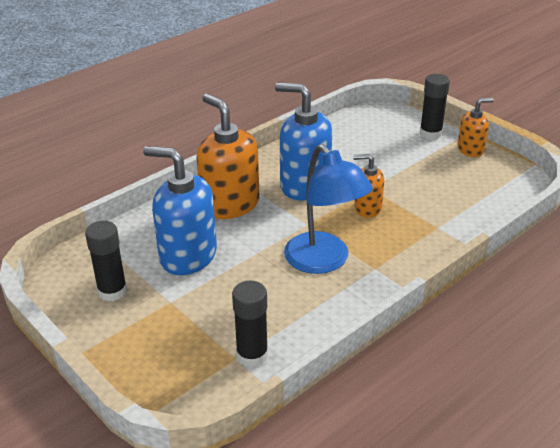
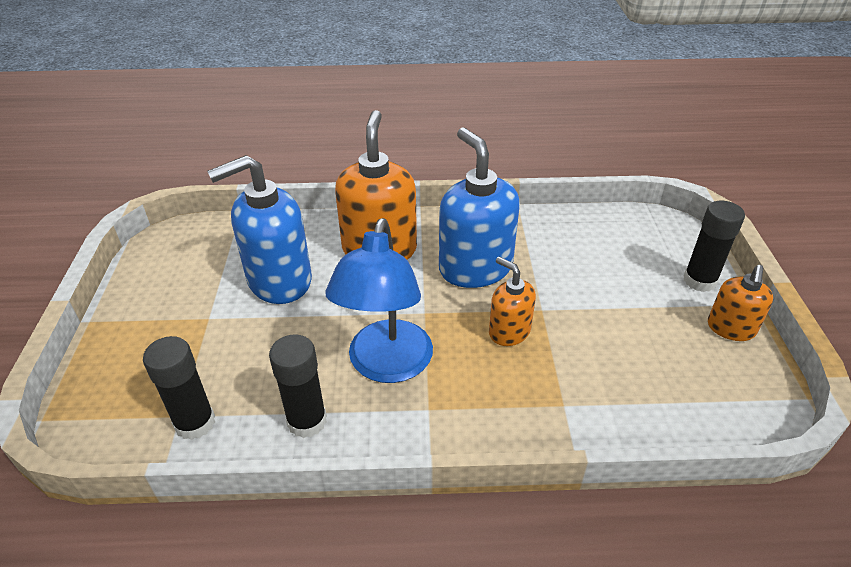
camera: 40 degrees right, 5 degrees up
(112, 291) = (182, 278): black glue stick -> black glue stick (307, 421)
(187, 255) = (279, 281): blue soap dispenser -> blue soap dispenser turned 90 degrees counterclockwise
(470, 150) = (730, 328): orange soap dispenser -> orange soap dispenser turned 90 degrees clockwise

